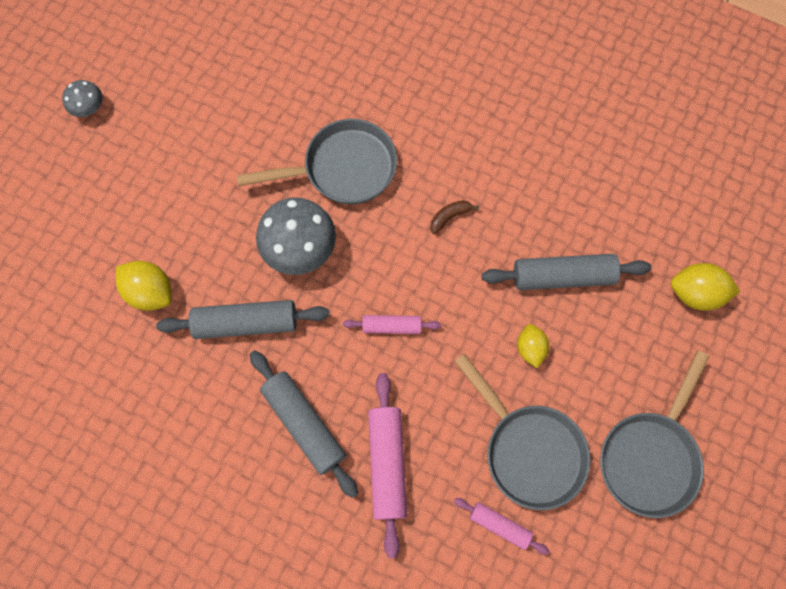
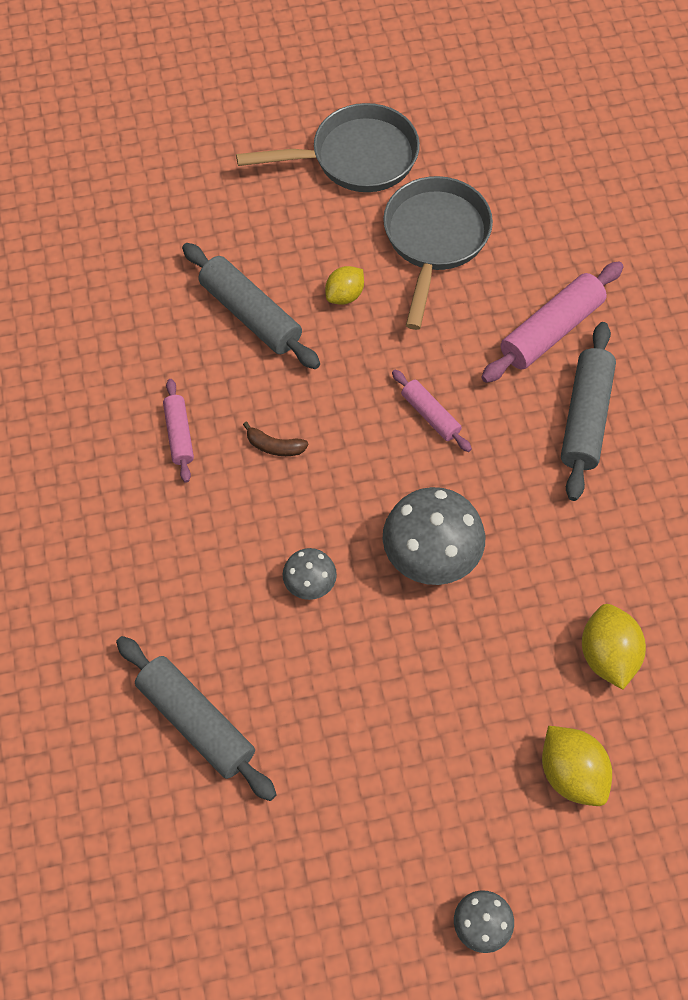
camera: 130 degrees left, 10 degrees down
(246, 323) = (549, 540): grey rolling pin -> grey rolling pin (196, 723)
(342, 168) = (310, 583): grey pan -> grey mushroom
(500, 525) = (515, 221): pink rolling pin -> pink rolling pin (179, 435)
(695, 293) = (174, 209): yellow lemon -> yellow lemon (572, 774)

